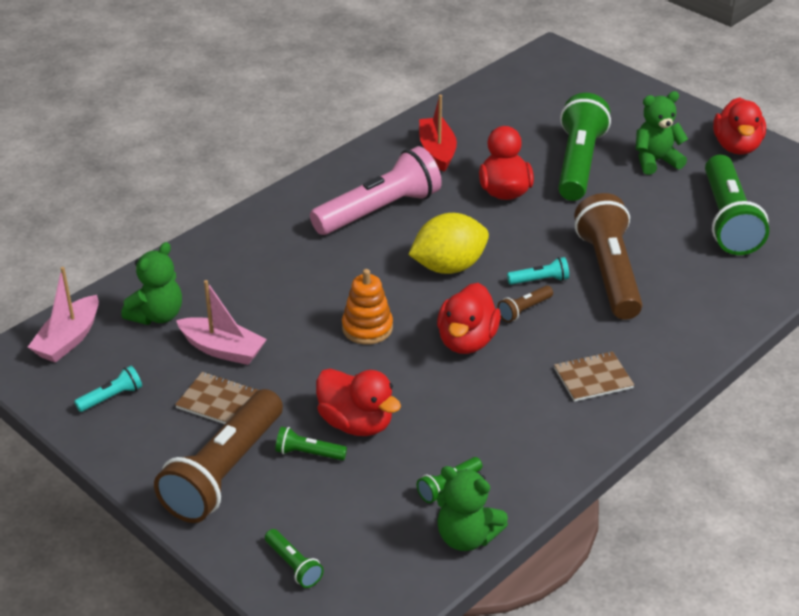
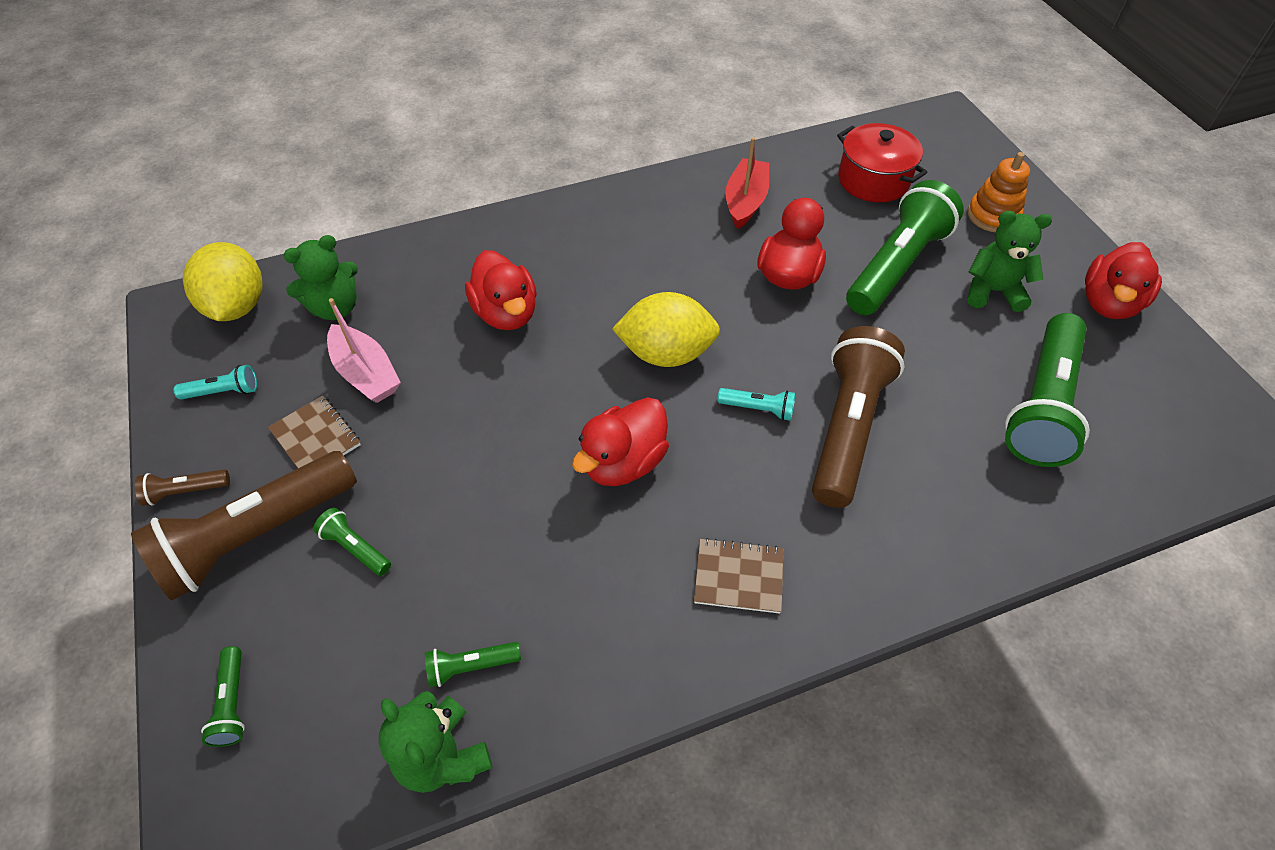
camera: 25 degrees right, 15 degrees up
(68, 339) = (237, 306): pink boat -> yellow lemon
(356, 423) = (432, 527): red duck -> red duck (506, 313)
(367, 328) = (527, 402): orange stacking toy -> orange stacking toy (992, 215)
(379, 211) = (637, 256): pink flashlight -> none
(524, 310) = (715, 444): brown flashlight -> brown flashlight (186, 491)
(525, 111) = (873, 180): none -> red pot

